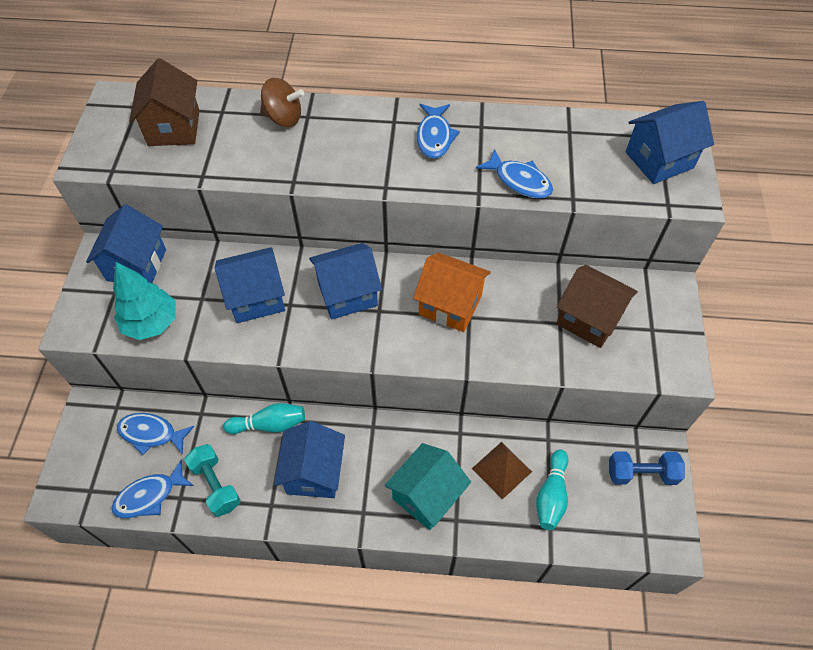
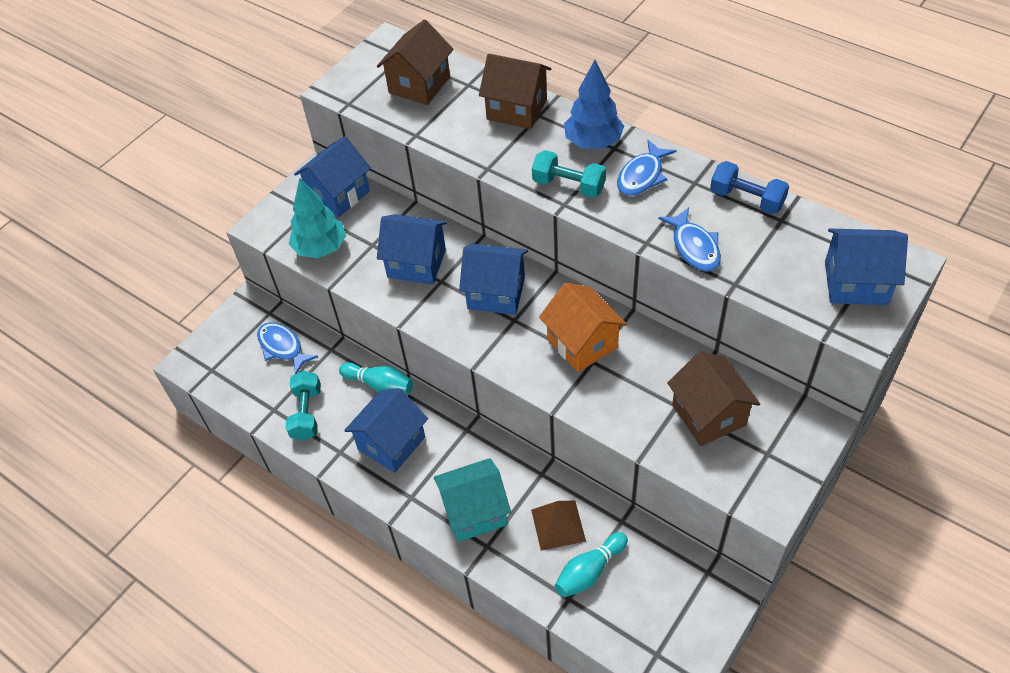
camera: 35 degrees right, 5 degrees down
(149, 496) = (252, 396): blue fish -> none
(283, 118) = (516, 109): brown spinning top -> brown house
(372, 123) = (593, 142): none -> blue tree
(378, 169) = (568, 185): none -> turquoise dumbbell
(641, 473) = (693, 598): blue dumbbell -> blue dumbbell (746, 199)

